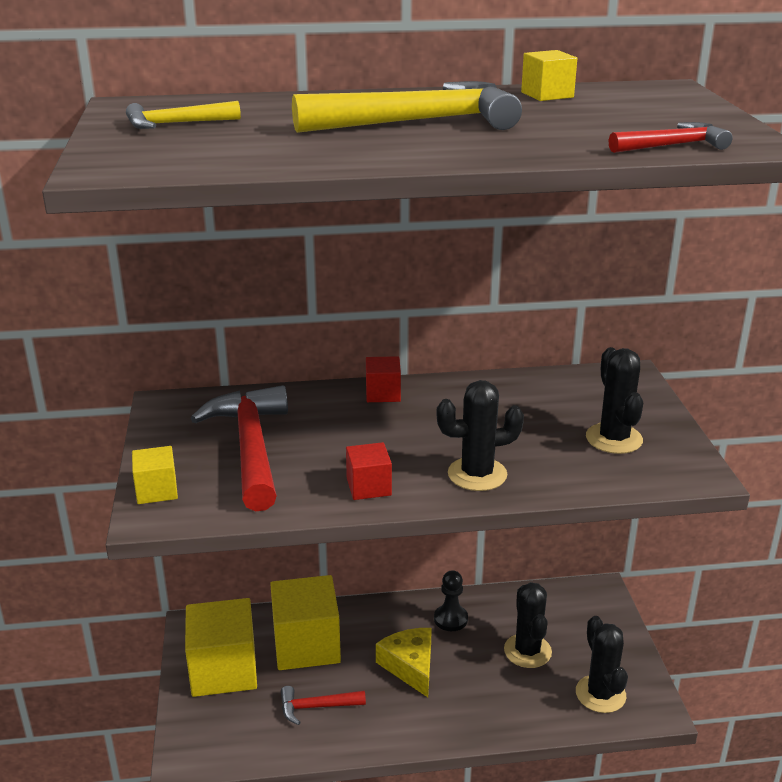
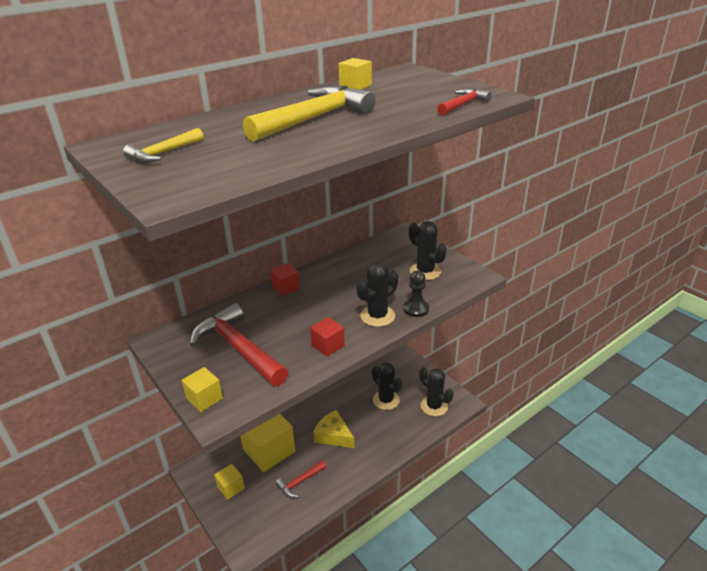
camera: 30 degrees left, 5 degrees up
(224, 670) = (231, 487): yellow cube -> yellow cube, size x0.49
(450, 619) = (336, 400): black pawn -> black pawn (416, 309)

